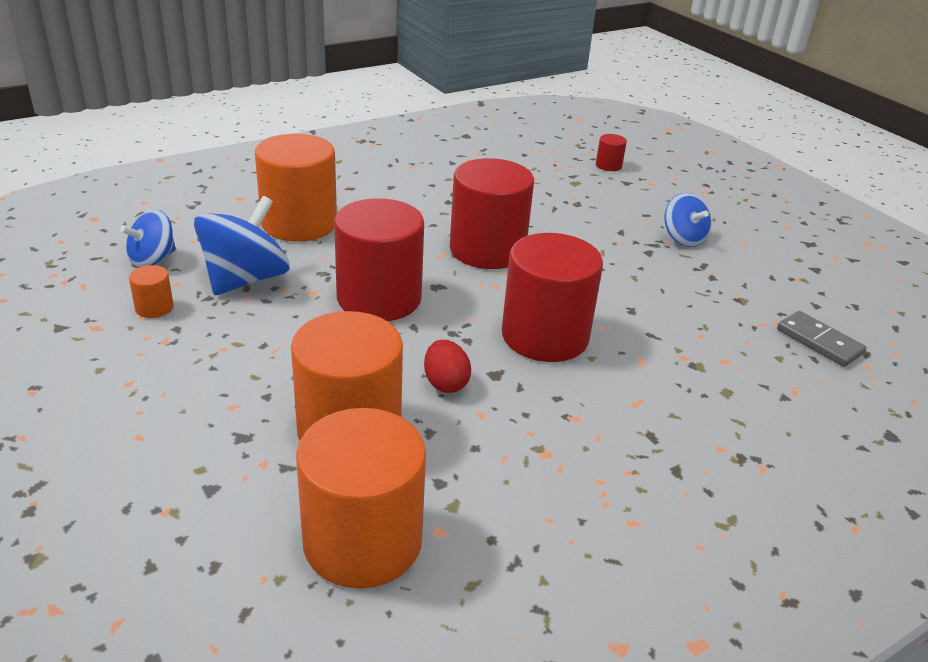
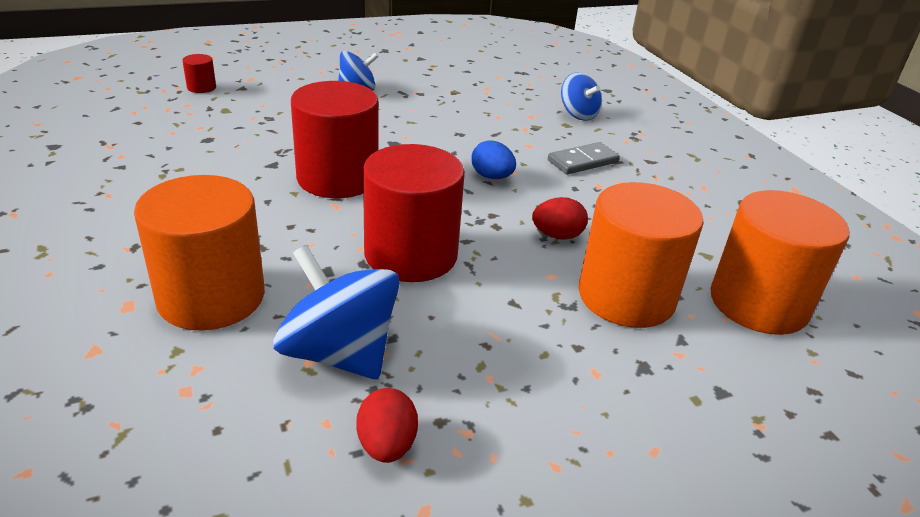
camera: 80 degrees left, 0 degrees up
(152, 259) = (246, 452): blue spinning top -> blue spinning top (578, 114)
(154, 308) = (387, 445): orange cylinder -> red egg
(545, 336) = (492, 177): red cylinder -> blue egg
(819, 342) = (511, 82): grey domino -> grey domino (583, 161)

